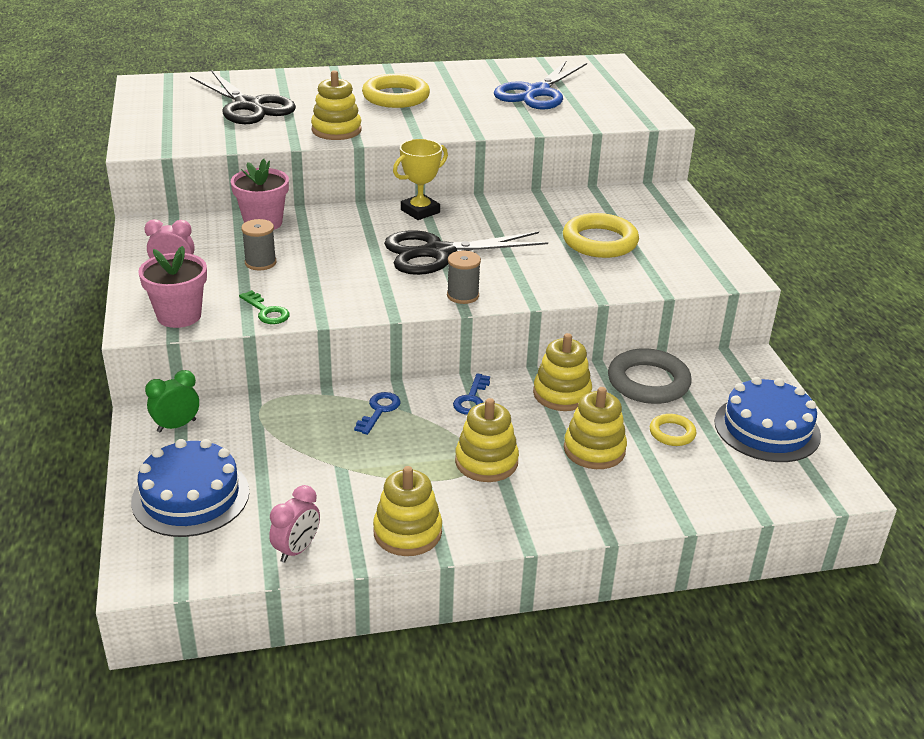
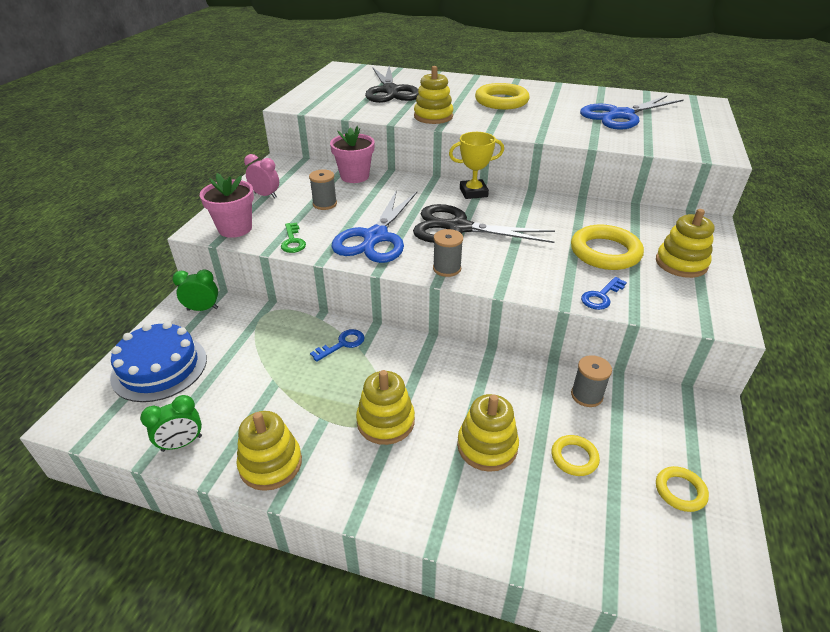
camera: 30 degrees right, 5 degrees up
(296, 549) = (182, 443): pink clock -> green clock
(357, 284) = (375, 237): none -> blue scissors
(472, 399) = (420, 358): blue key -> blue key (601, 296)
(562, 394) = (498, 380): yellow stacking toy -> yellow stacking toy (681, 263)
(648, 382) = (586, 395): grey ring -> grey spool
(767, 428) = (680, 491): blue cake -> yellow ring

